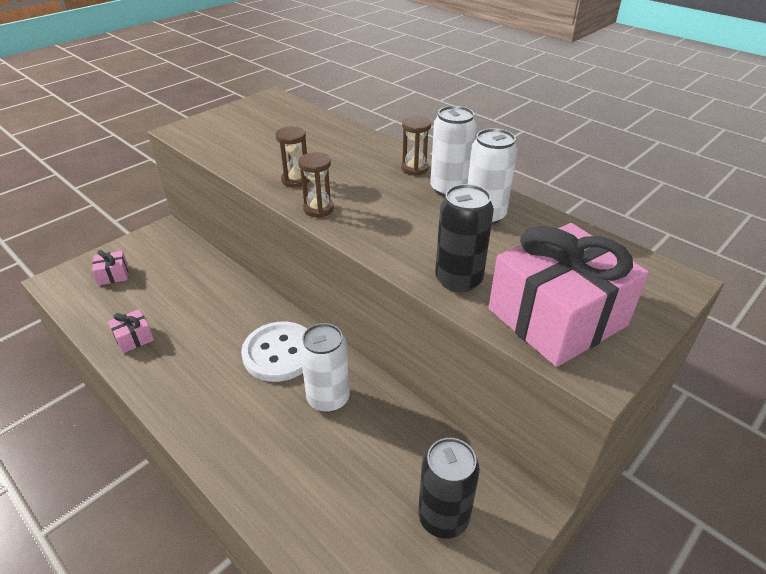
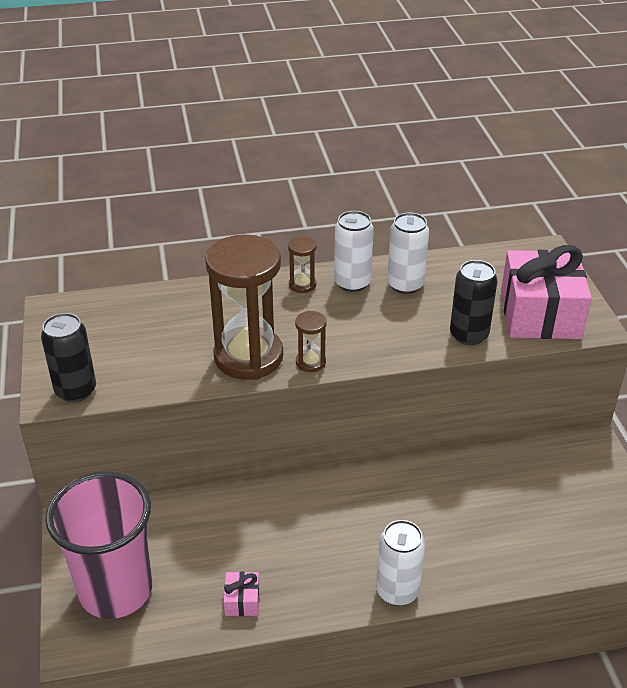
camera: 55 degrees left, 0 degrees up
(113, 275) = (116, 590): pink gift -> pink cup
(279, 353) = (353, 504): white button -> none
(295, 180) = (248, 357): brown hourglass -> brown hourglass, size x2.30
(328, 398) = (429, 496): white can -> white can (397, 591)
(443, 517) = (576, 485): black can -> black can (76, 390)

